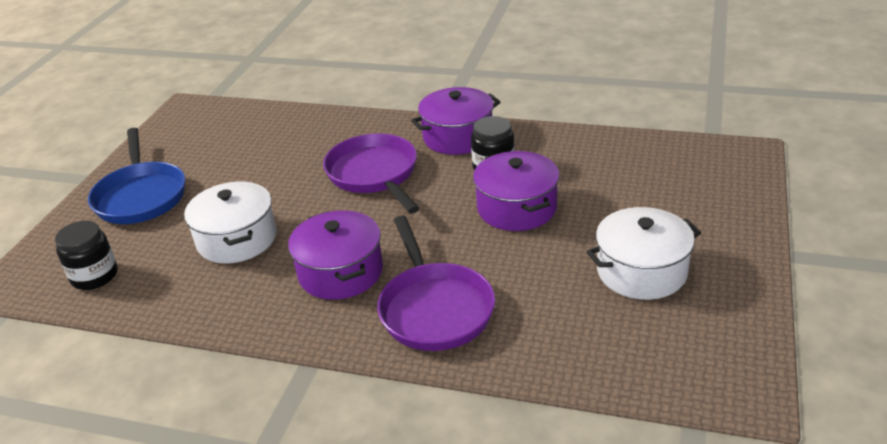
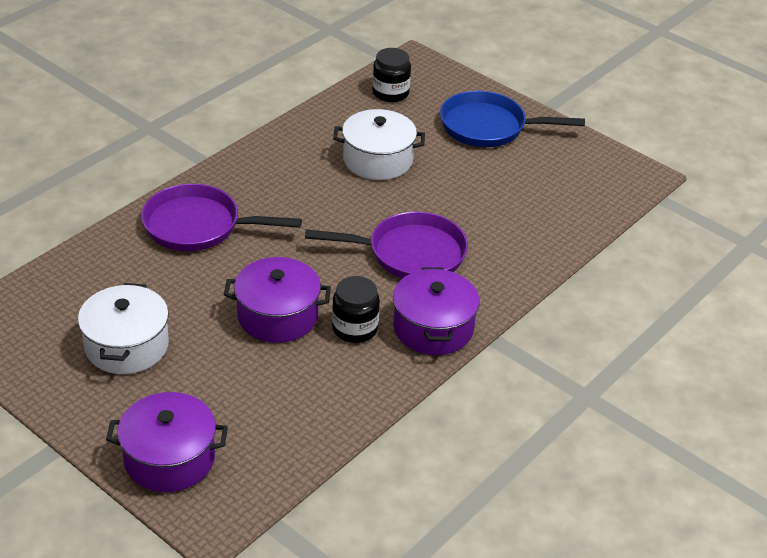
camera: 110 degrees right, 5 degrees up
(340, 272) = (285, 196): purple pot -> purple pot (169, 458)

